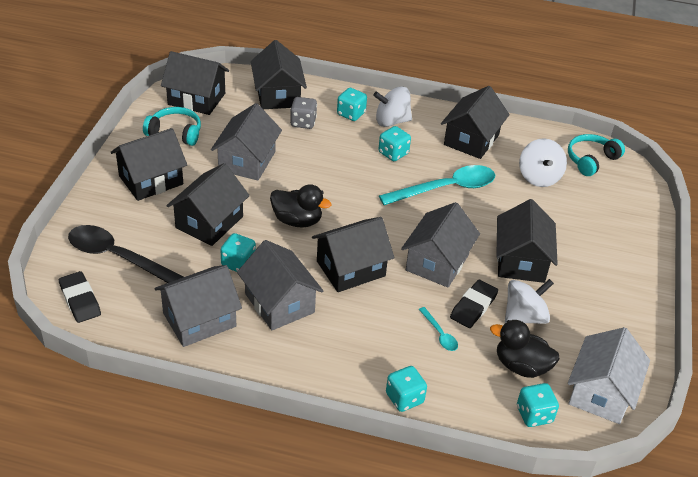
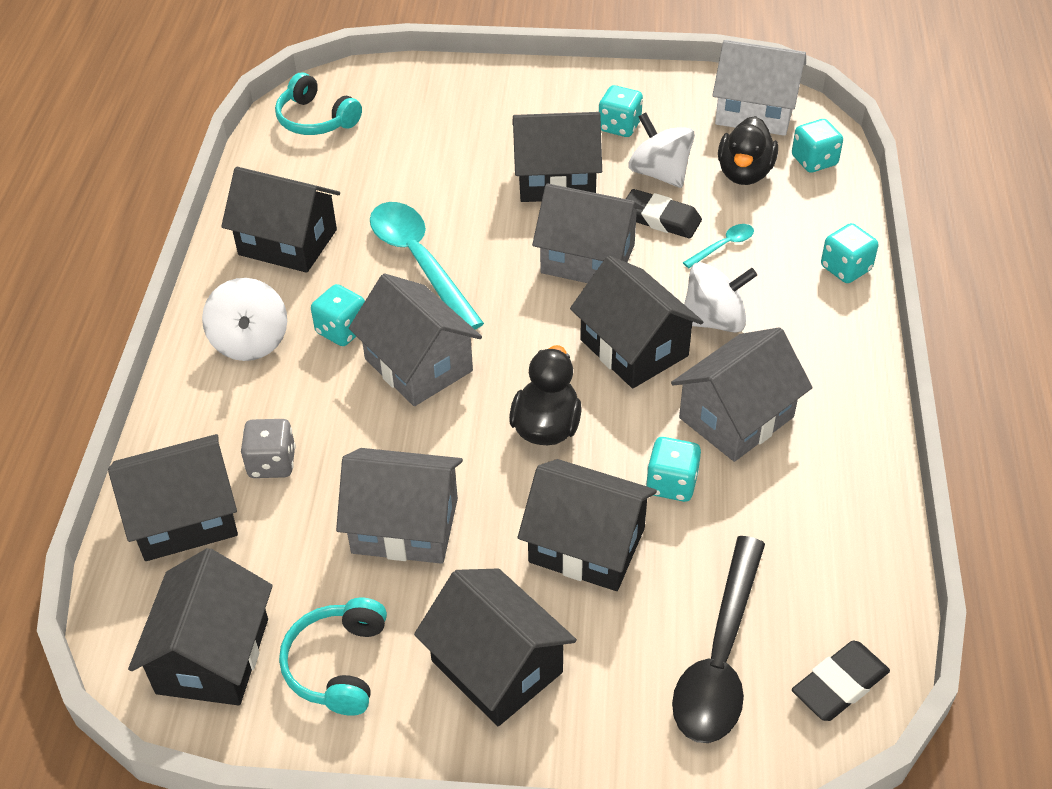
camera: 95 degrees left, 5 degrees up
(199, 320) = (810, 507): grey house -> grey house (418, 365)
(351, 114) = (235, 398): turquoise dice -> turquoise dice (619, 126)
(539, 177) = (368, 168): white spinning top -> white spinning top (714, 320)

